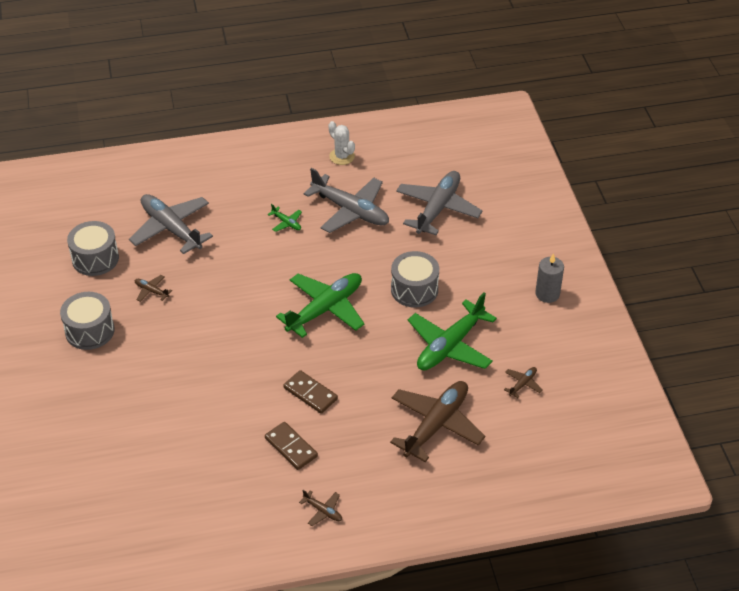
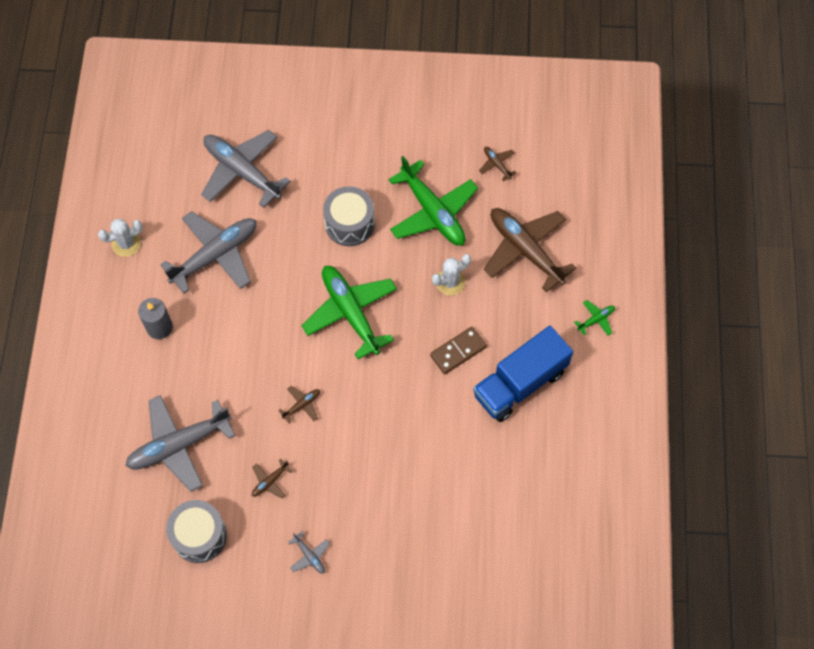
camera: 75 degrees left, 20 degrees up
(90, 331) = (309, 556): grey drum -> grey plane
(286, 223) = (212, 323): green plane -> green plane (596, 319)
(291, 447) = (520, 383): brown domino -> blue truck
(323, 511) = (600, 371): brown plane -> brown plane (302, 405)
(380, 373) = (450, 282): none -> white cactus
(547, 294) = (392, 109): grey candle -> grey candle (159, 327)

